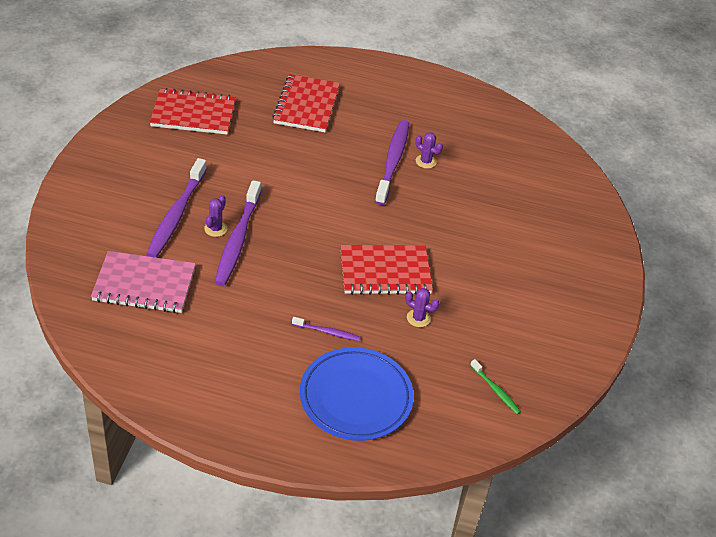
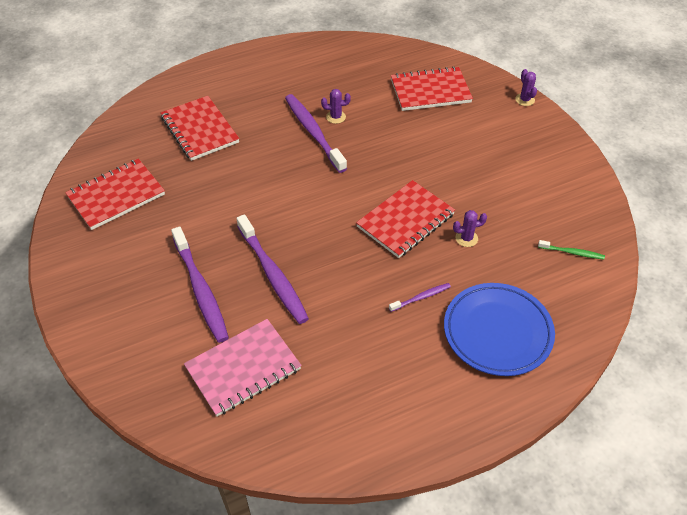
camera: 35 degrees left, 5 degrees up
(215, 229) = (245, 278): purple cactus -> purple cactus (525, 100)
(534, 192) = (430, 91): none -> red notebook

